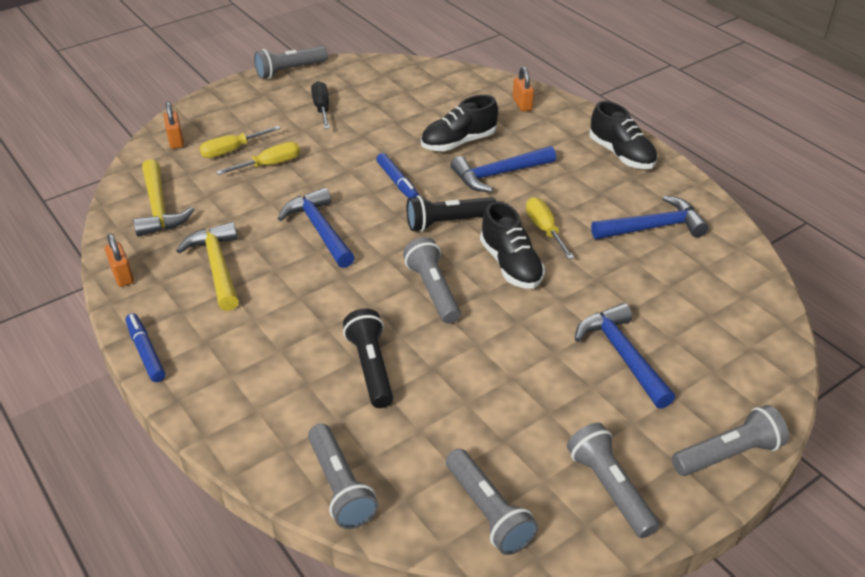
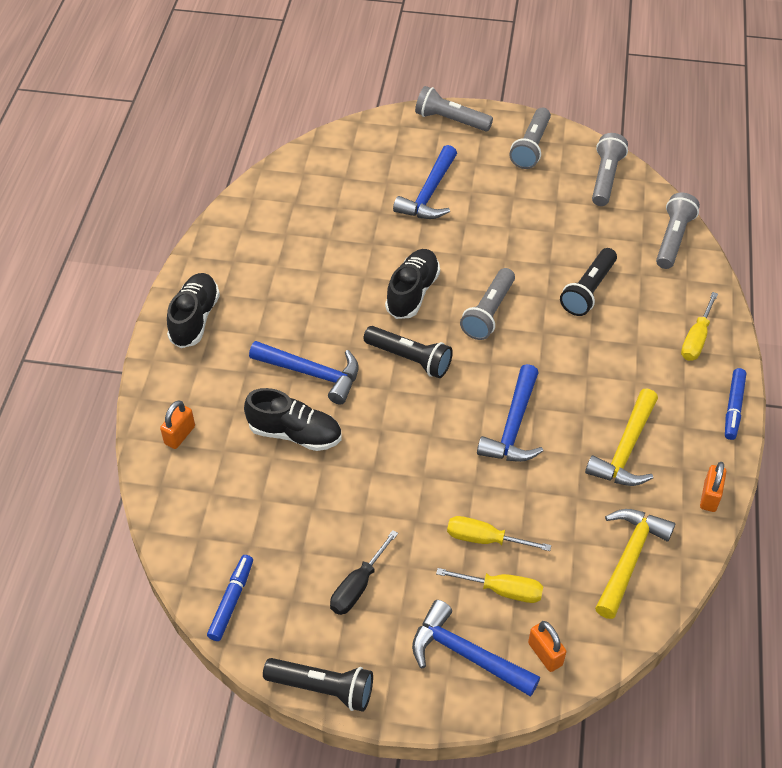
camera: 135 degrees left, 10 degrees up
(176, 141) = (545, 654): orange padlock -> orange padlock turned 60 degrees counterclockwise
(289, 70) = (322, 688): grey flashlight -> black flashlight
(397, 182) = (399, 428): blue marker -> blue marker (231, 601)
(545, 230) = (351, 301): yellow screwdriver -> yellow screwdriver (696, 339)
(653, 227) = (278, 248): blue hammer -> blue hammer (466, 654)

